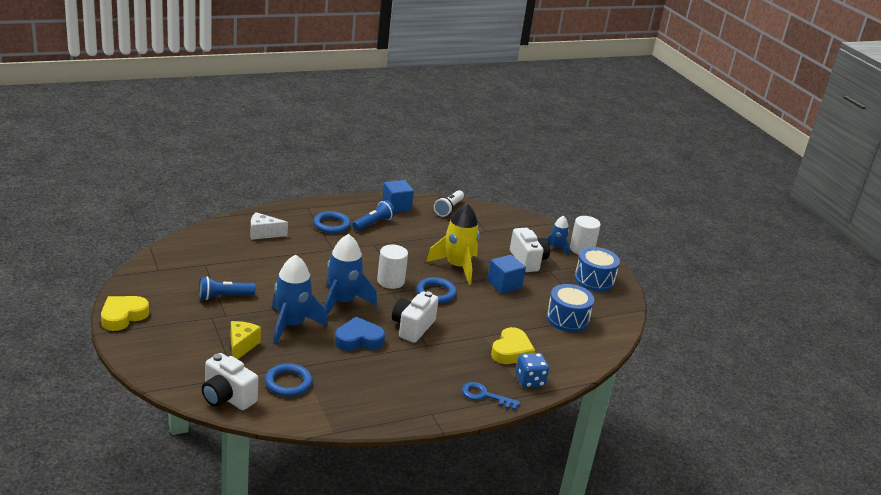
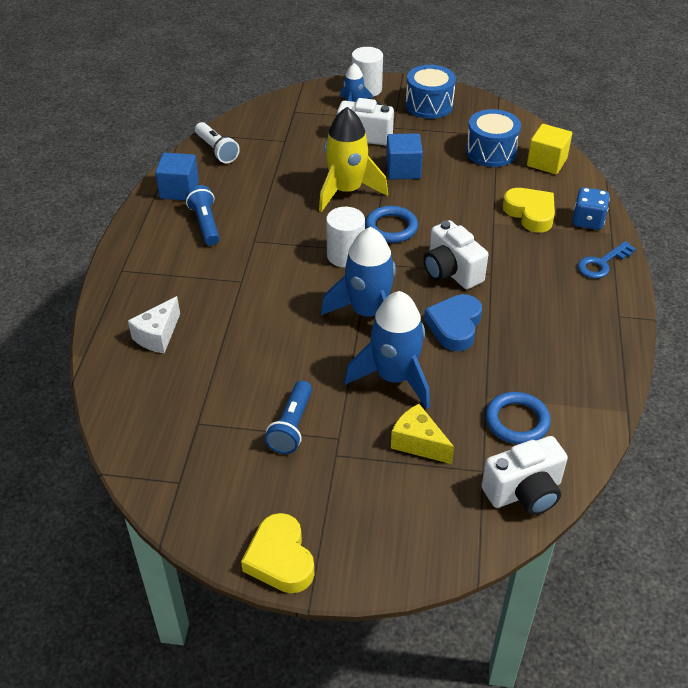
camera: 55 degrees left, 15 degrees up
(331, 225) = (182, 262): blue ring -> none
(583, 348) = (546, 162): none -> yellow cube

